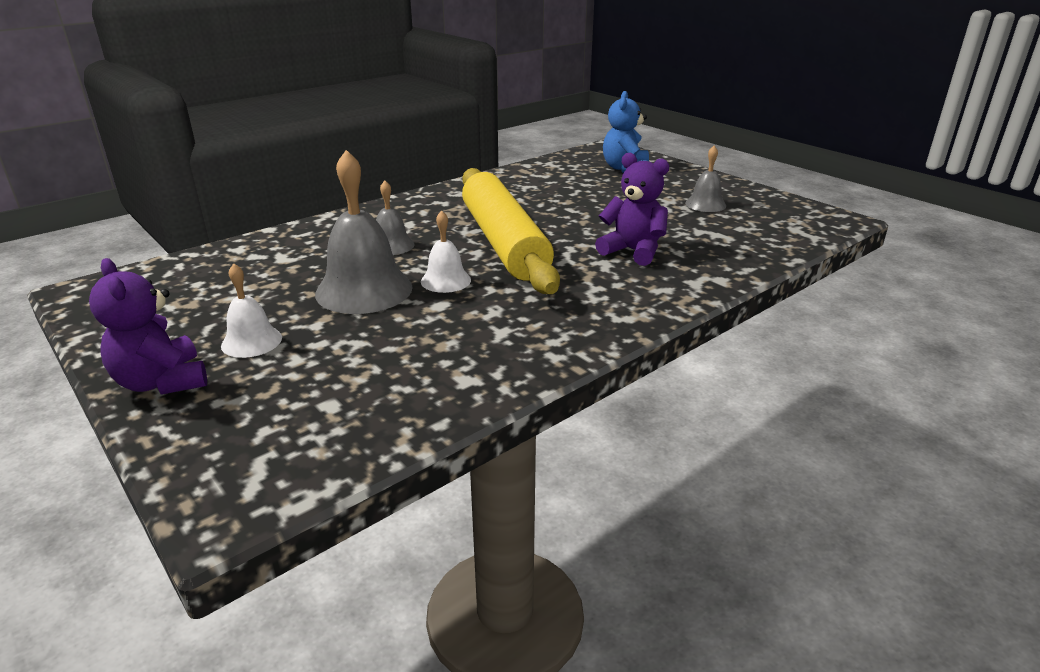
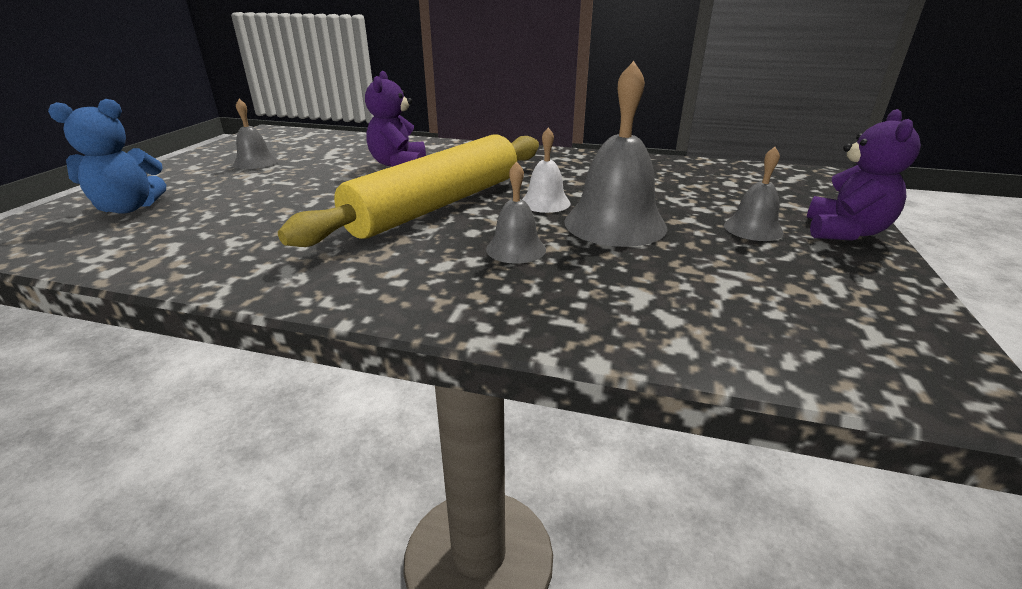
camera: 125 degrees left, 0 degrees up
(251, 341) = (753, 229): white bell -> grey bell

